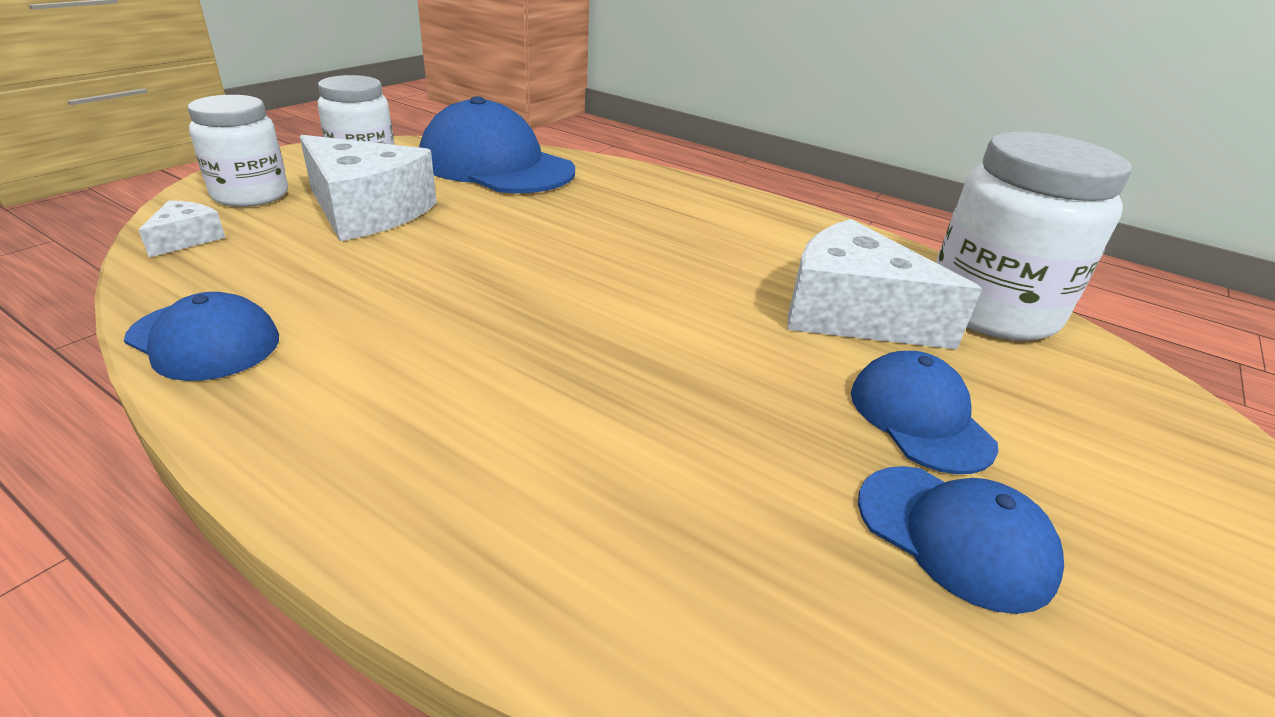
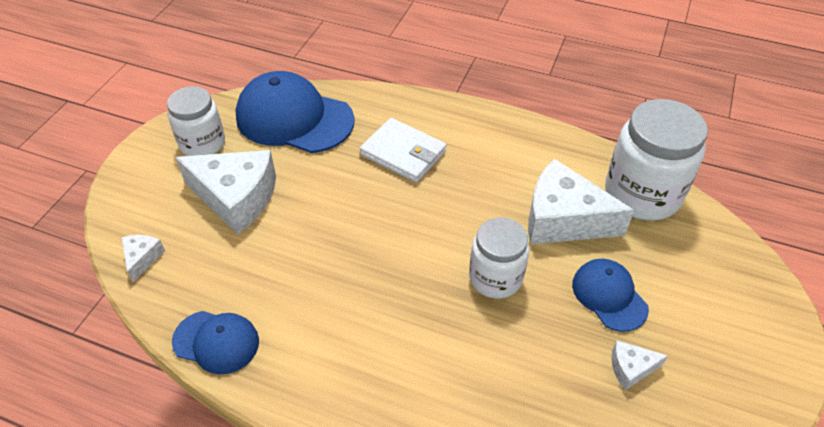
camera: 10 degrees left, 15 degrees up
(250, 195) = (149, 201): white jar -> white jar (495, 278)
(625, 213) = (403, 153): none -> white wallet
(954, 535) = (631, 368): blue cap -> white cheese

